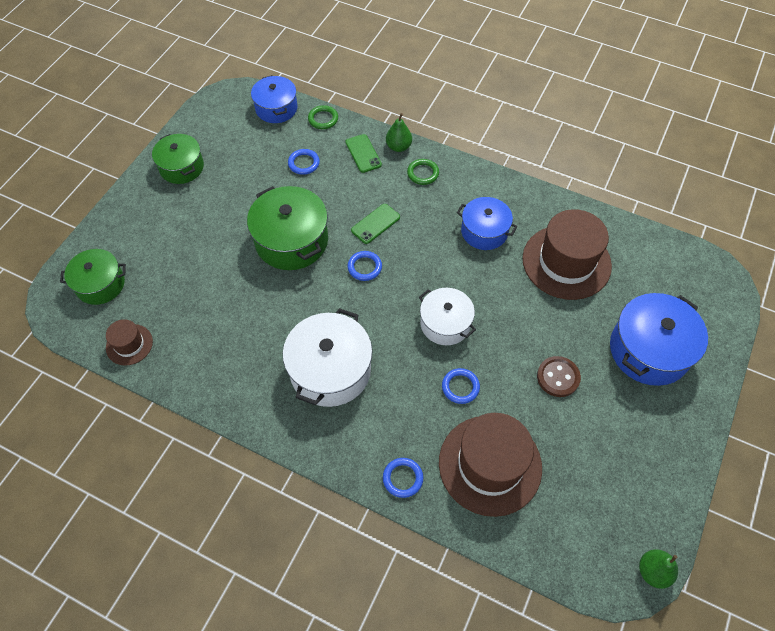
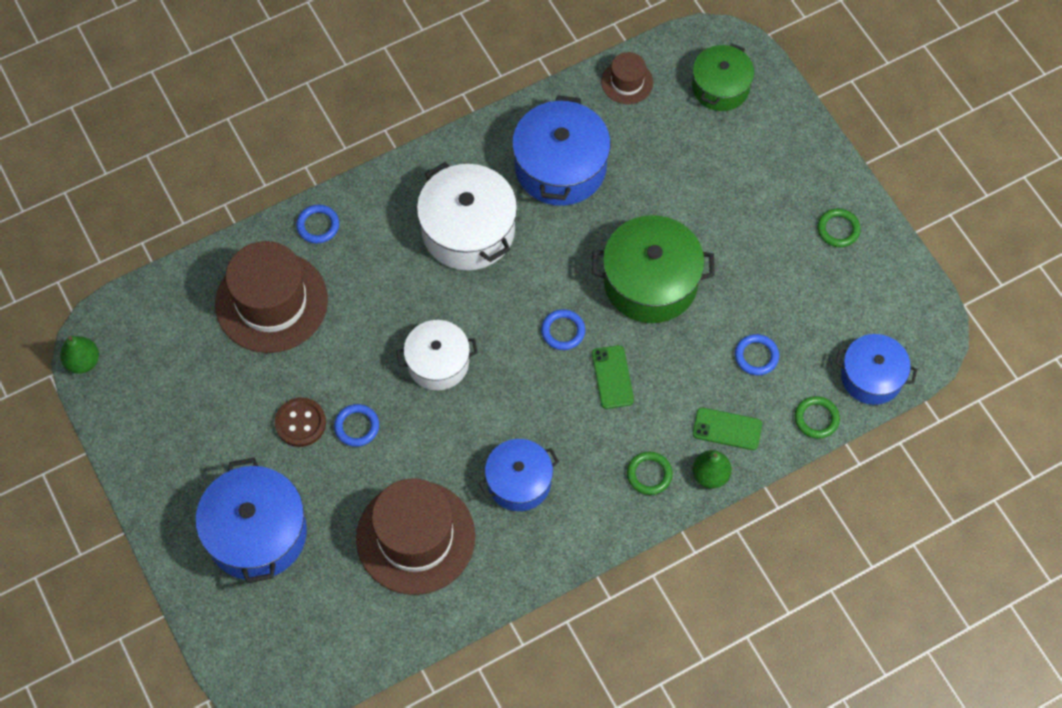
camera: 125 degrees right, 5 degrees up
(181, 167) = (838, 229): green pot -> green ring
(235, 343) = (560, 167): none -> blue pot
(460, 387) = (361, 329): blue ring -> blue ring (357, 426)

